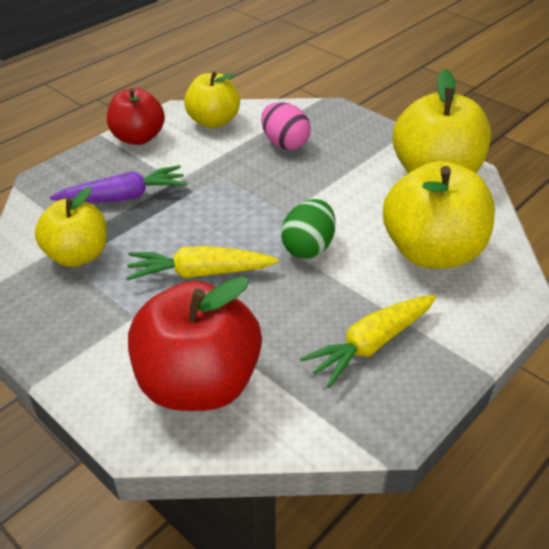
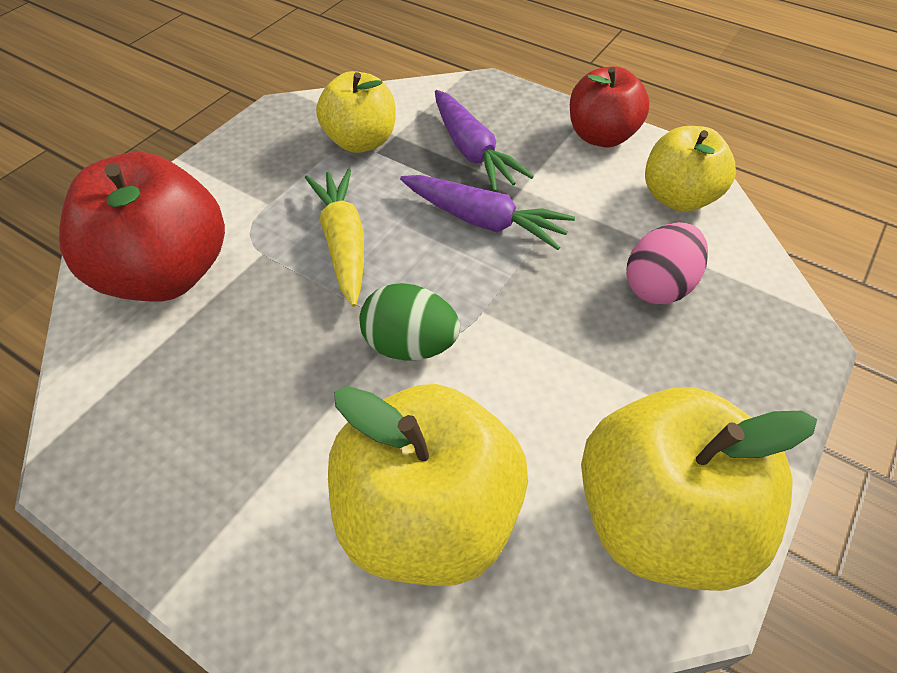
camera: 80 degrees right, 10 degrees up
(203, 201) = (484, 221): none -> purple carrot
(371, 344) = (218, 438): yellow carrot -> none

